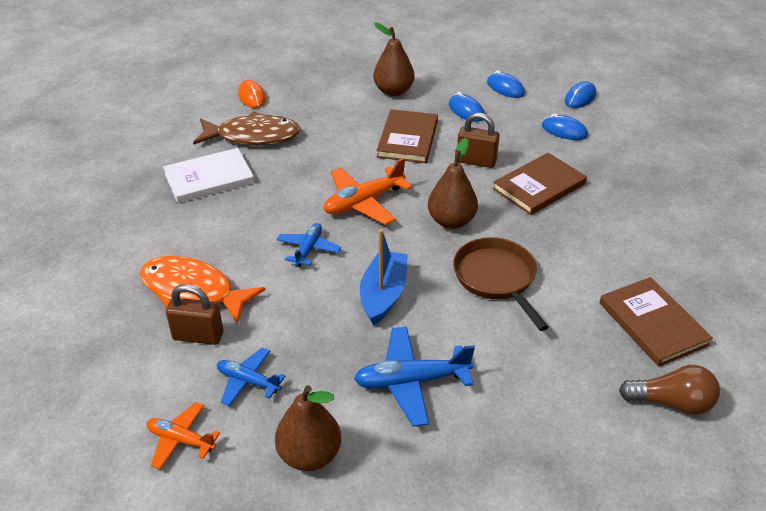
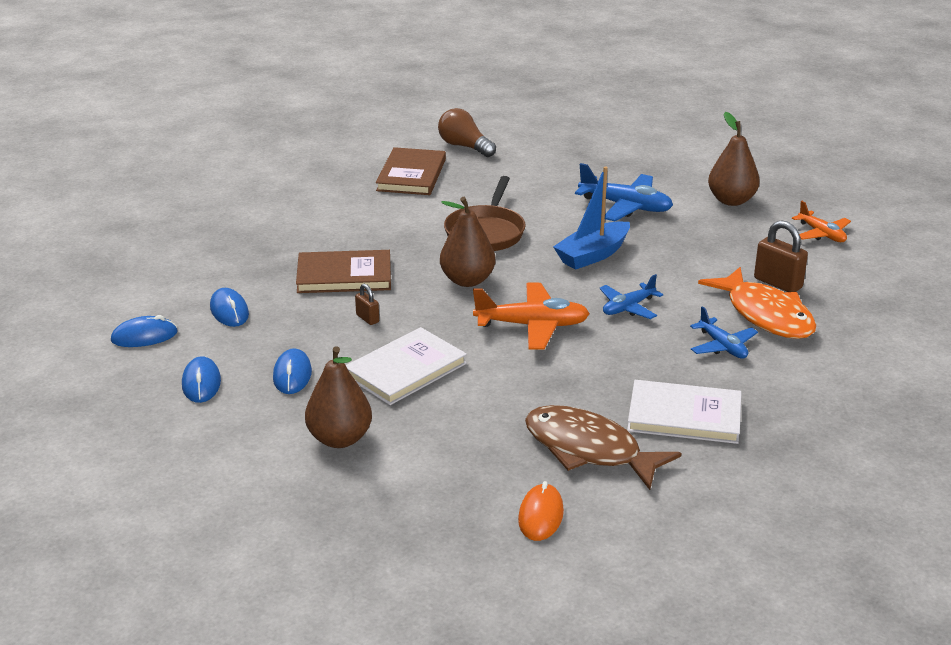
camera: 145 degrees left, 10 degrees down
(248, 381) = (751, 245): blue plane -> blue plane (722, 346)
(408, 139) = (405, 370): brown book -> white book
(476, 161) = (367, 318): brown padlock -> brown padlock, size x0.55

